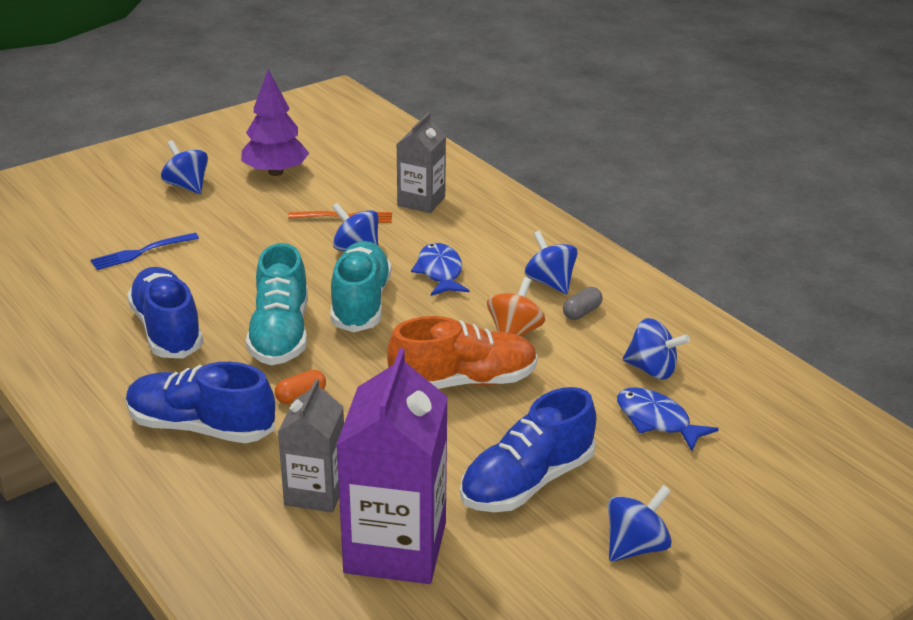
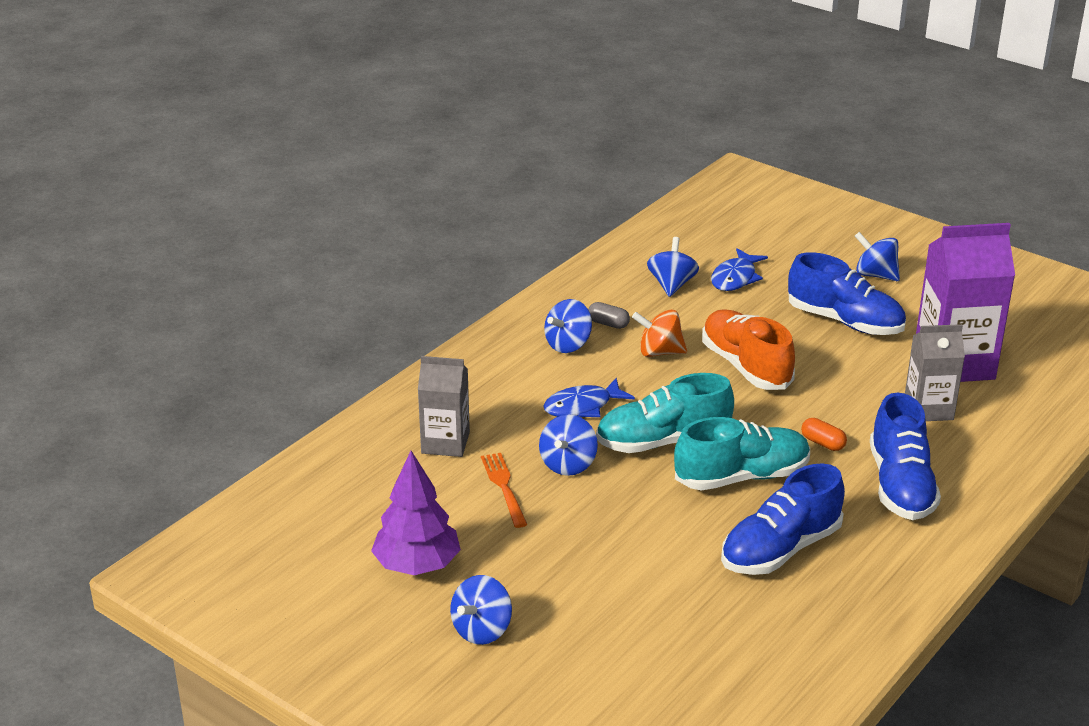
camera: 105 degrees left, 0 degrees up
(141, 252) = (651, 617): blue fork -> none

